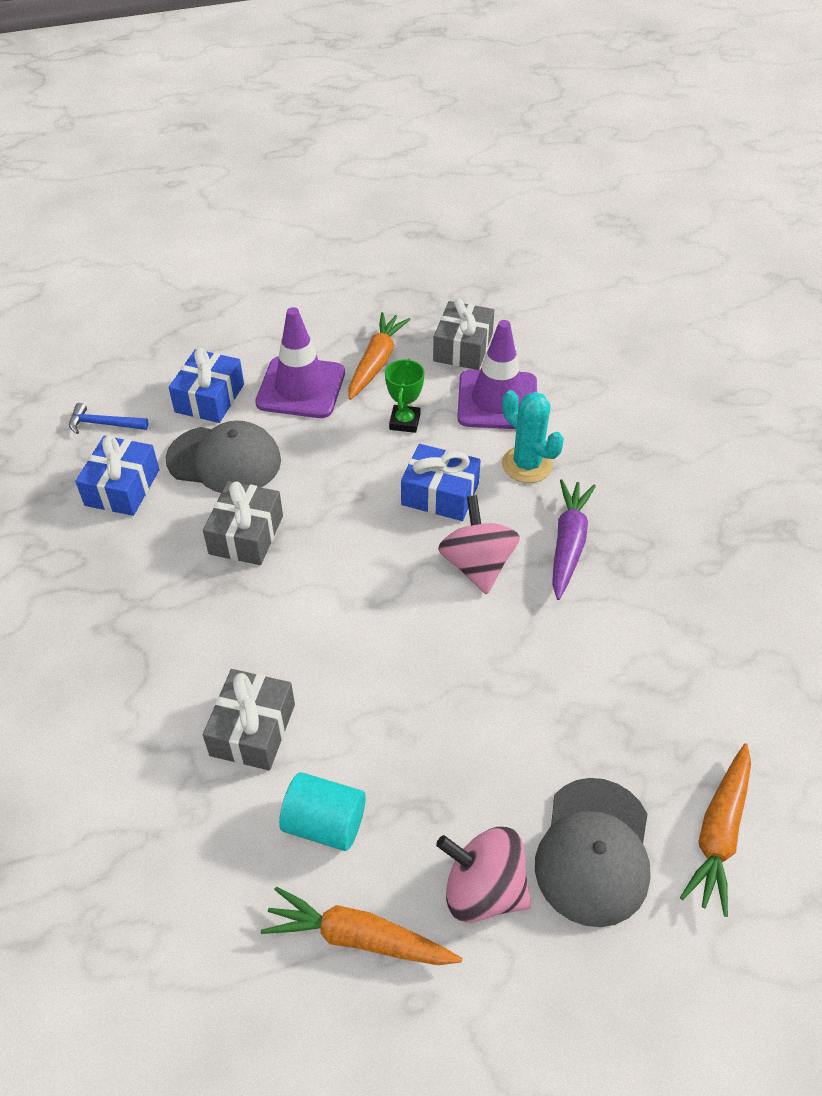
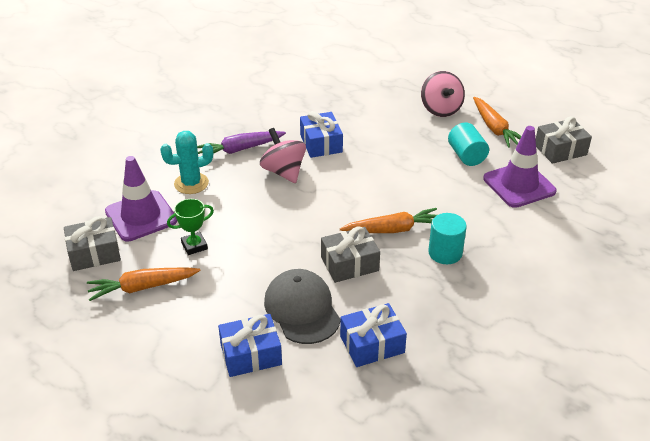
camera: 125 degrees left, 10 degrees down
(103, 424) = (328, 398): blue hammer -> none
(168, 638) = (445, 253): none -> turquoise cylinder
(252, 730) = (454, 196): grey gift -> grey gift (560, 150)
(301, 388) = (200, 311): purple traffic cone -> purple traffic cone (519, 185)
(440, 494) = (245, 205): blue gift -> blue gift (321, 143)
(477, 565) = (284, 172): pink spinning top -> pink spinning top turned 105 degrees clockwise
(527, 465) = (191, 183): turquoise cactus -> turquoise cactus turned 60 degrees clockwise
(594, 851) = (394, 92): grey cap -> none
(719, 833) = (354, 70): orange carrot -> orange carrot (393, 229)

